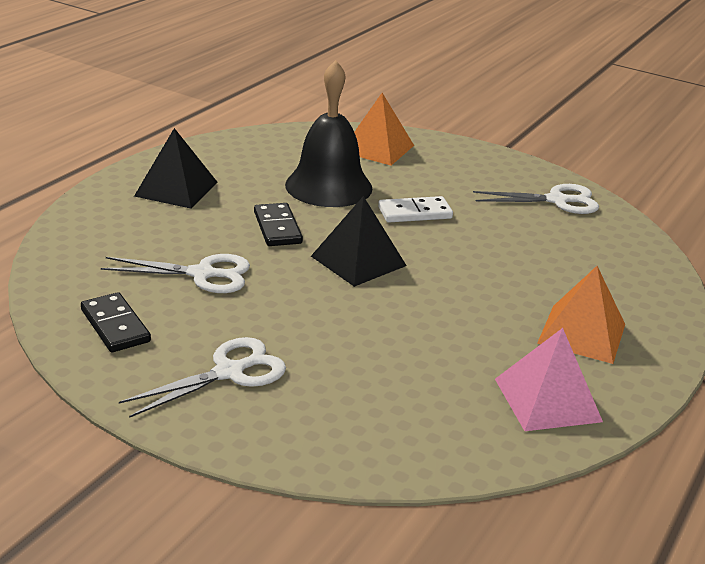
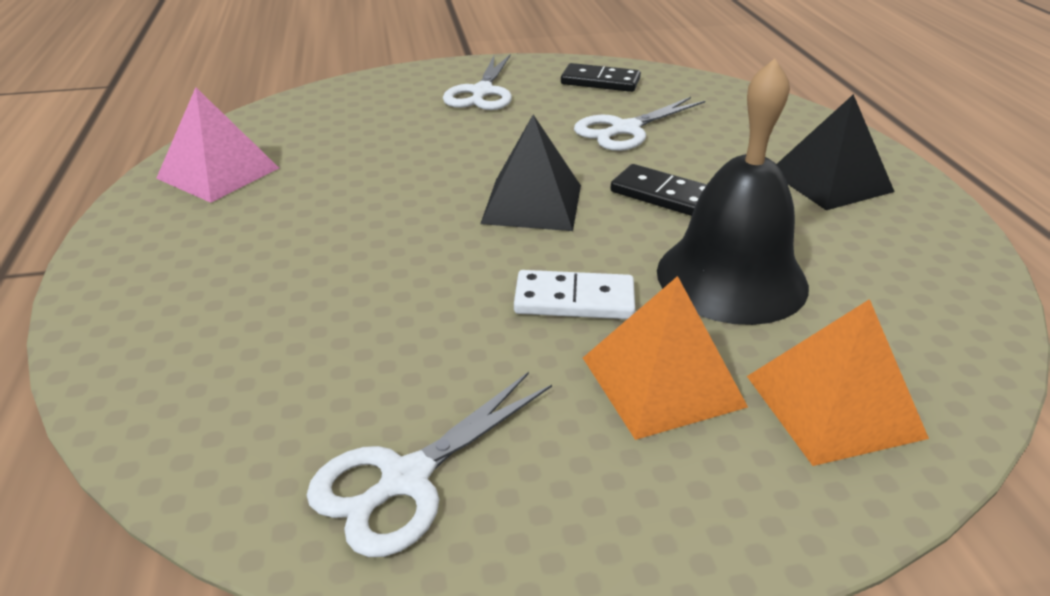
camera: 140 degrees right, 5 degrees up
(415, 213) = (574, 300): white domino -> white domino turned 60 degrees clockwise
(582, 333) = (215, 244): orange pyramid -> orange pyramid (662, 381)

